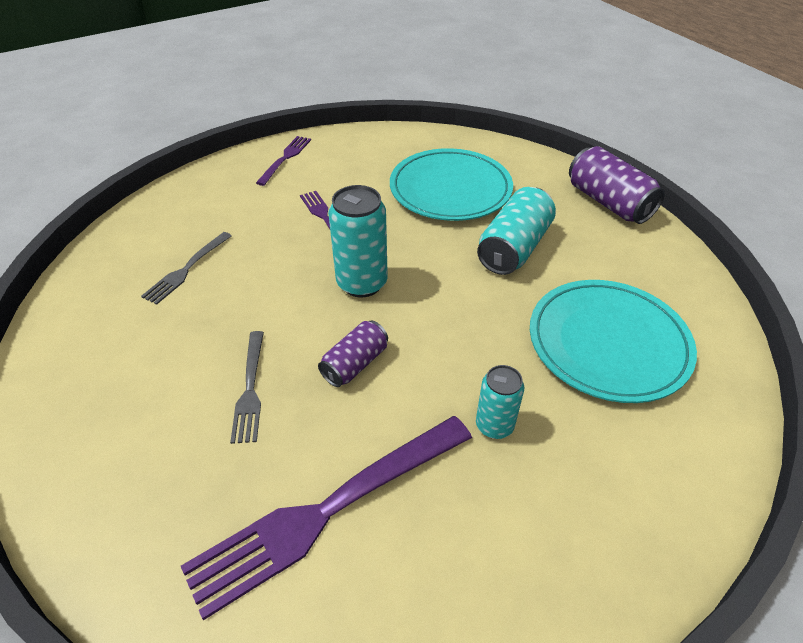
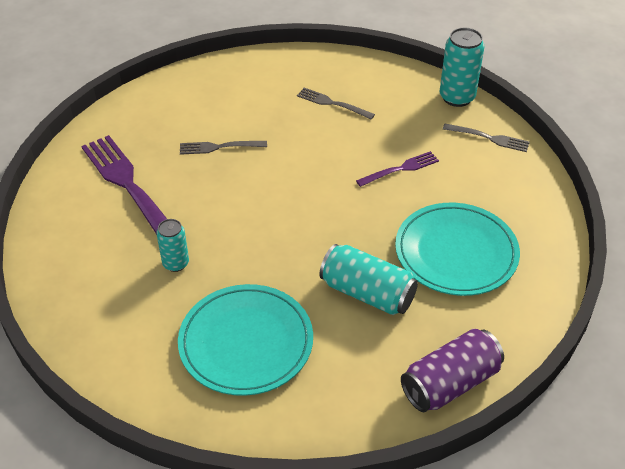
camera: 90 degrees right, 0 degrees up
(285, 158) = (489, 138): purple fork -> grey fork
(355, 364) = (236, 194): purple can -> none
(362, 283) = (318, 194): turquoise can -> turquoise can (457, 97)

